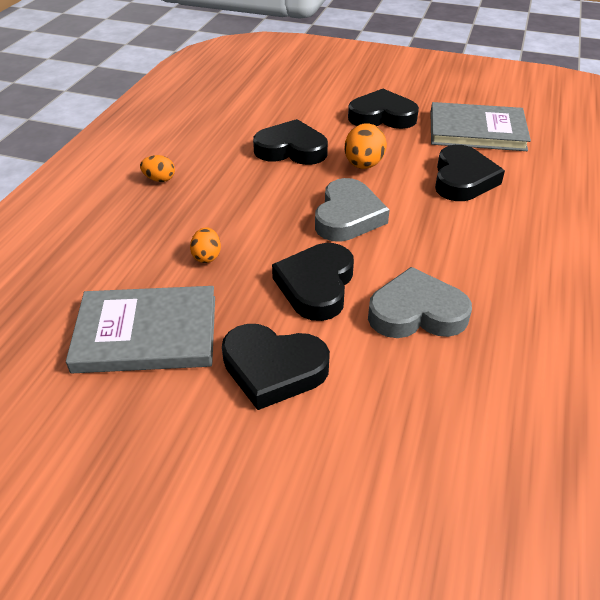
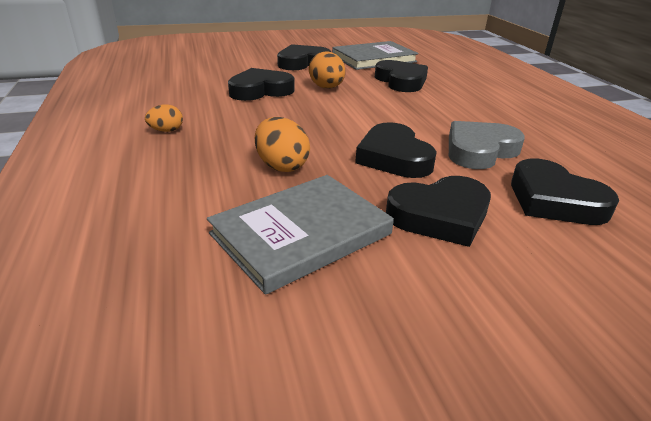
camera: 35 degrees left, 10 degrees down
(207, 256) = (281, 166): orange egg -> orange egg, size x1.63
(348, 216) = (357, 115): grey heart -> none
(407, 404) = (554, 200): none -> black heart

